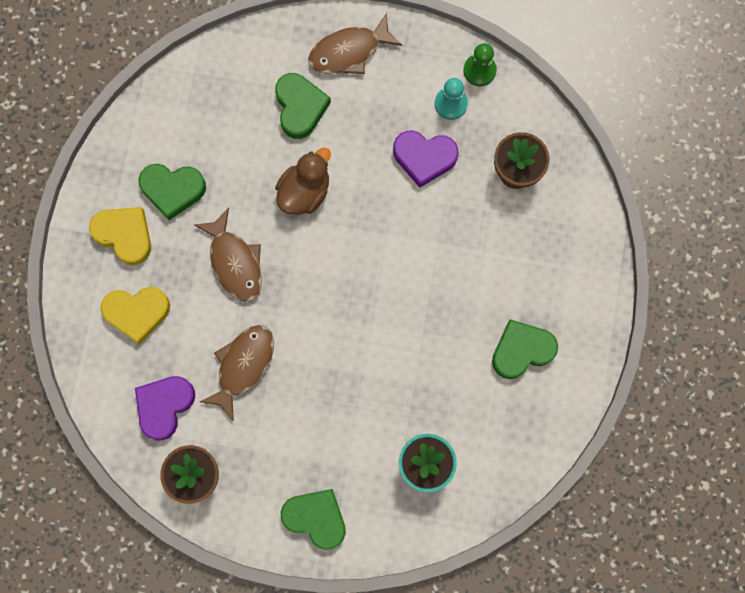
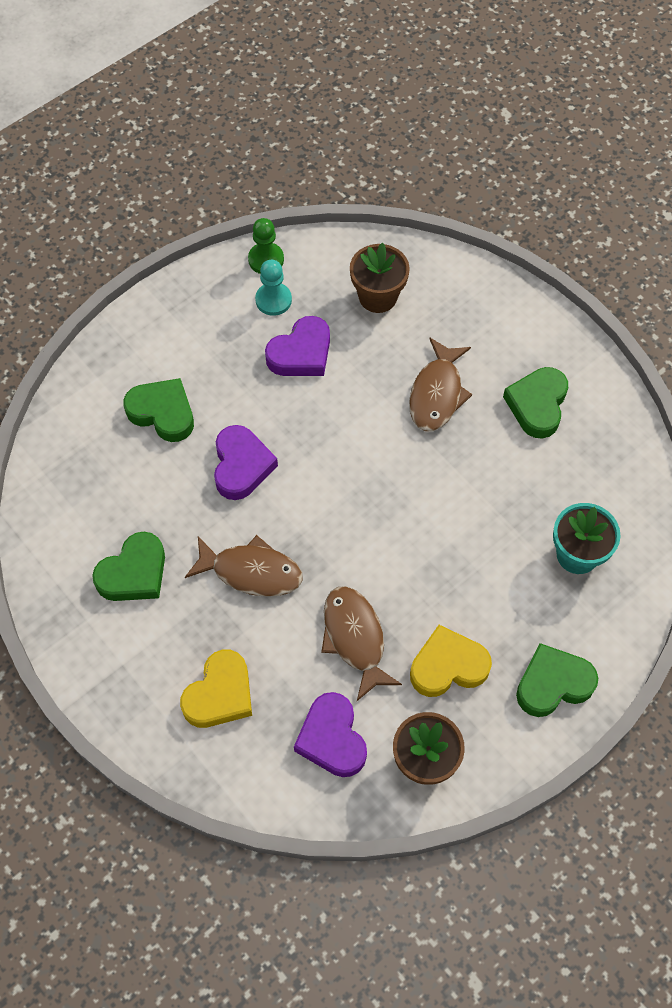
camera: 50 degrees left, 15 degrees down
(124, 235) = (135, 648): yellow heart -> yellow heart (448, 666)
(304, 191) = (241, 466): brown duck -> purple heart
(349, 51) = (152, 339): brown fish -> brown fish (437, 393)

